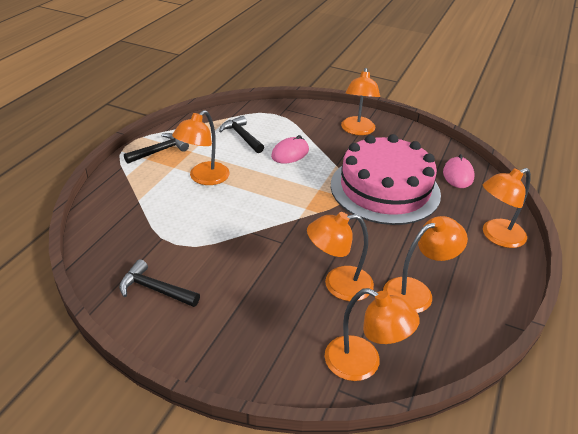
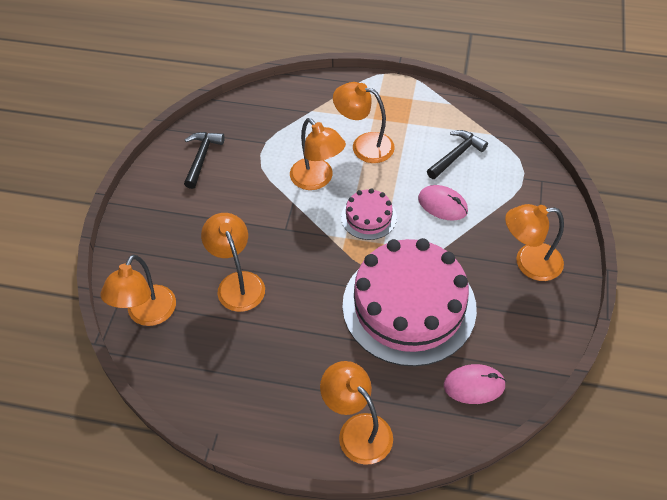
camera: 80 degrees right, 15 degrees up
(160, 151) = (396, 100): black hammer -> none
(288, 191) = (368, 217): none -> pink cake
(416, 292) = (243, 350): orange lamp -> orange lamp (317, 180)

